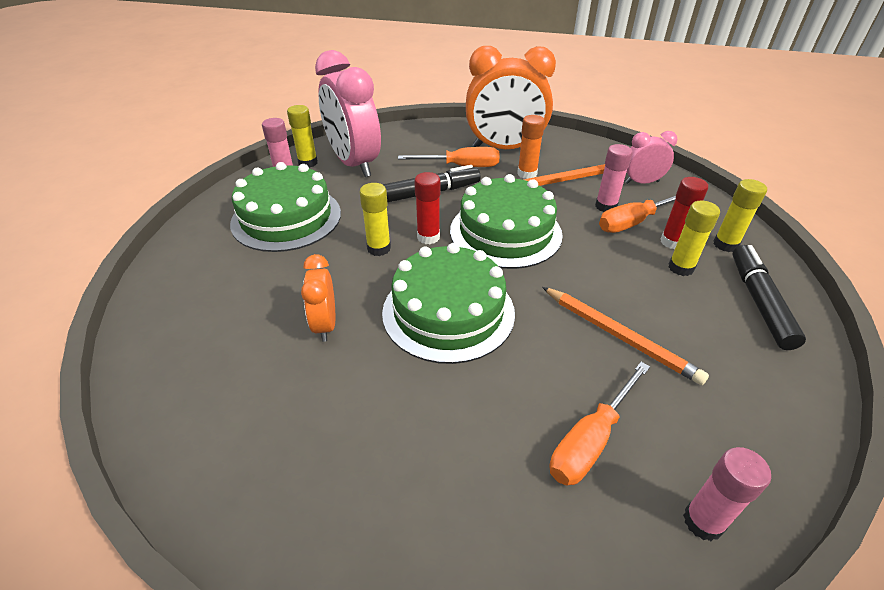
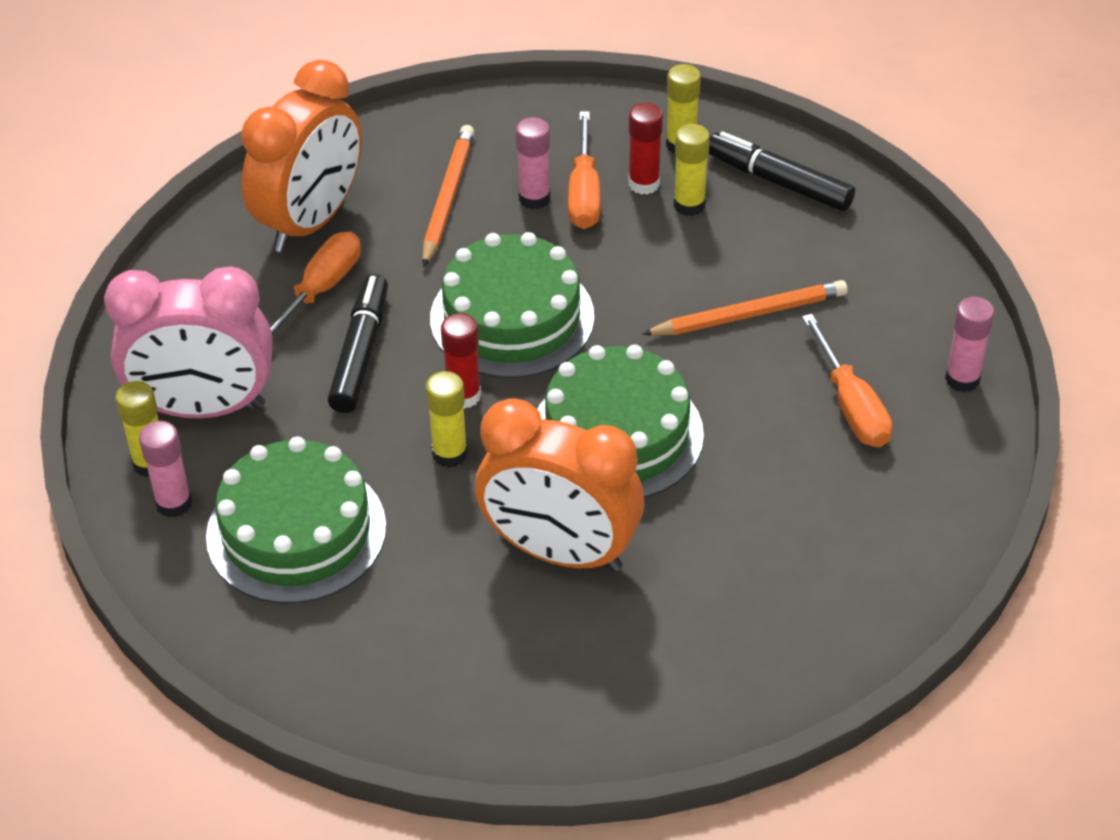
camera: 60 degrees left, 5 degrees up
(325, 325) = (560, 552): orange clock -> orange clock, size x1.98
(527, 174) = (399, 232): orange glue stick -> none
(641, 182) = (512, 135): pink clock -> none

